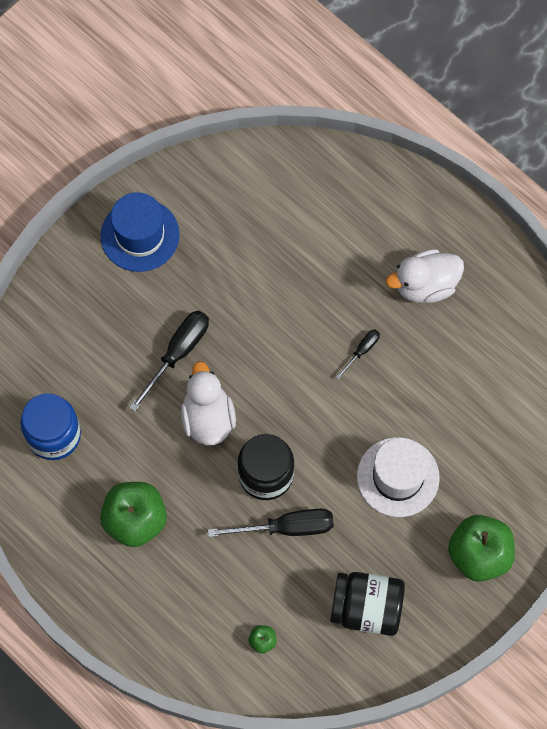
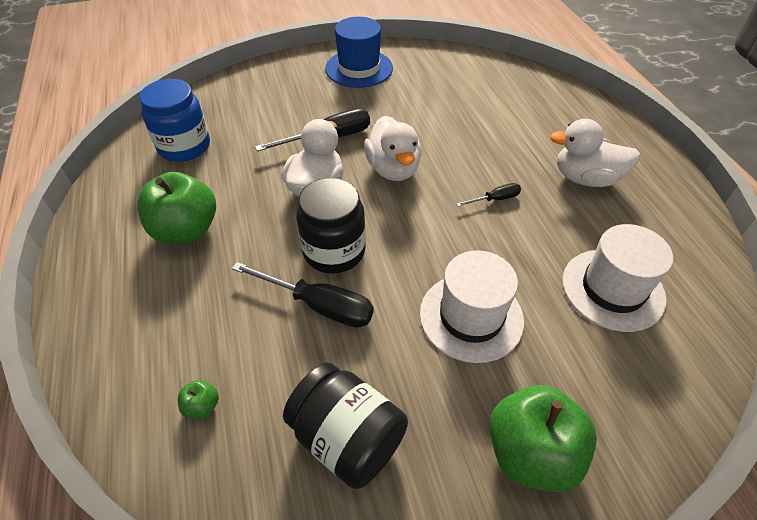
camera: 30 degrees right, 20 degrees down
(259, 361) = (393, 169): none -> white duck
(485, 397) = (612, 289): none -> white hat

